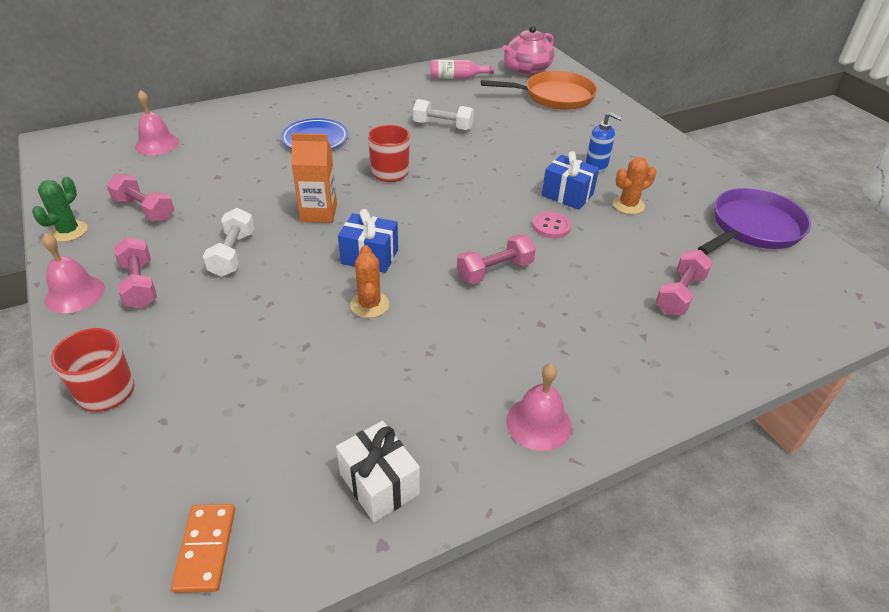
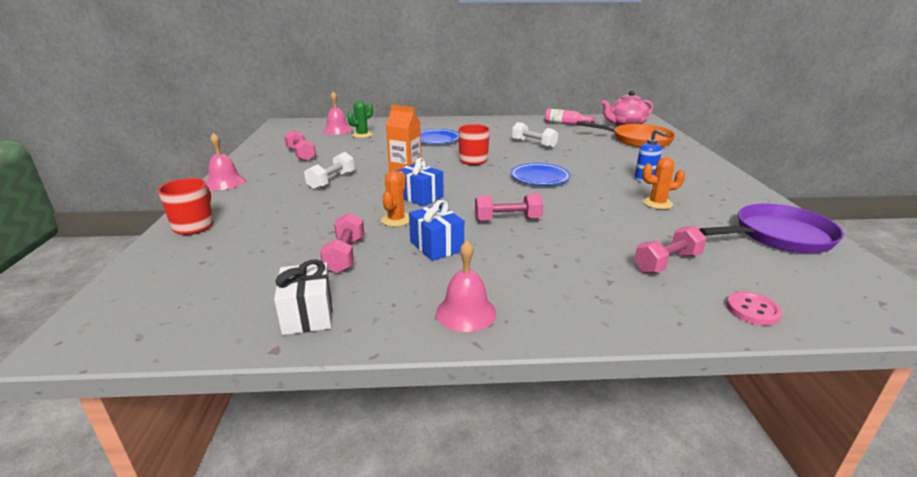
camera: 25 degrees right, 15 degrees down
(69, 231) = (251, 157): green cactus -> green cactus (362, 135)
(140, 284) = (264, 185): pink dumbbell -> pink dumbbell (345, 255)
(206, 549) = (162, 316): orange domino -> none
(486, 189) = (539, 178): none -> blue plate
(551, 226) = (576, 204): pink button -> pink button (752, 310)
(567, 195) = (605, 190): blue gift -> blue gift (436, 246)

